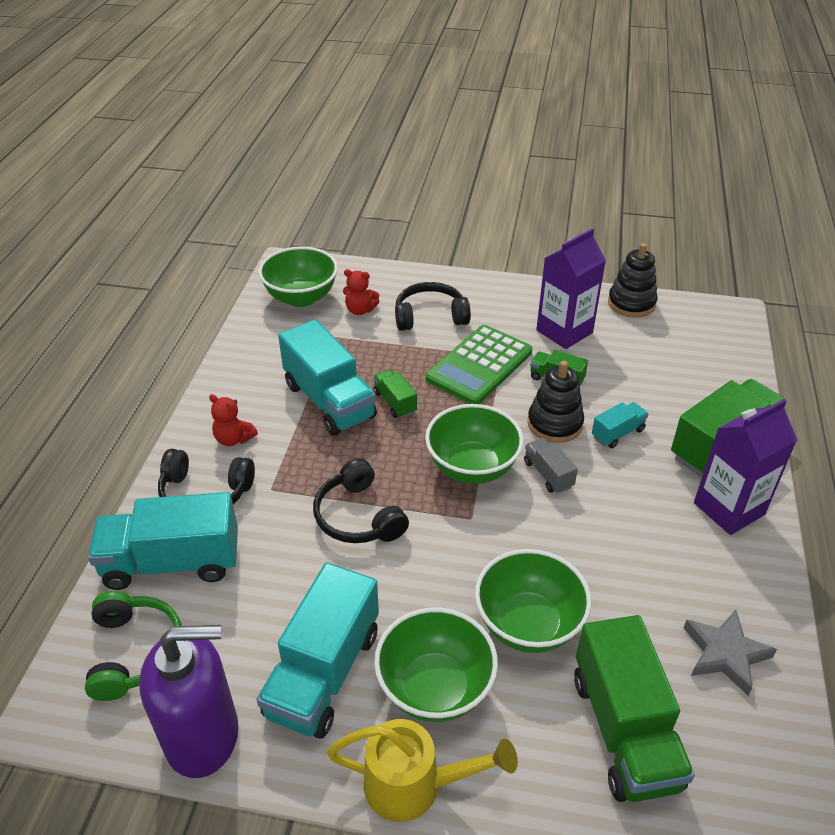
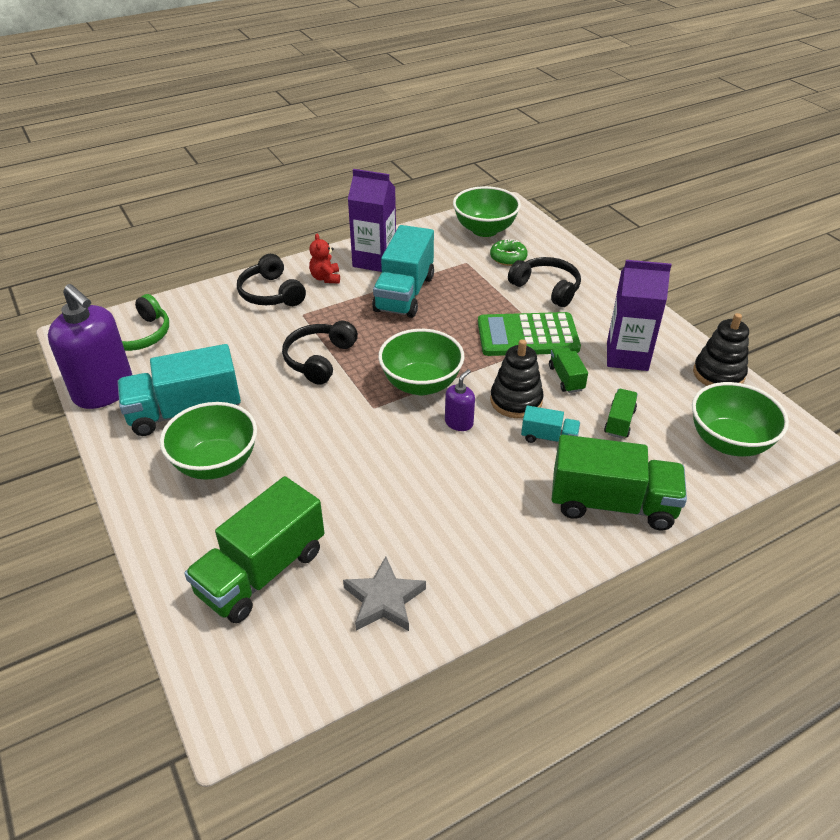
camera: 50 degrees right, 0 degrees up
(172, 562) = (208, 313): turquoise truck -> none
(360, 310) = (508, 258): red teddy bear -> green donut
(395, 402) = (439, 319): green truck -> green truck (619, 422)
(414, 785) = (138, 491): yellow watering can -> none
(528, 624) = (307, 480): green bowl -> green bowl (728, 442)
(548, 474) = (459, 423): grey truck -> purple soap dispenser
(729, 509) = (543, 538): purple carton -> purple carton (374, 260)

